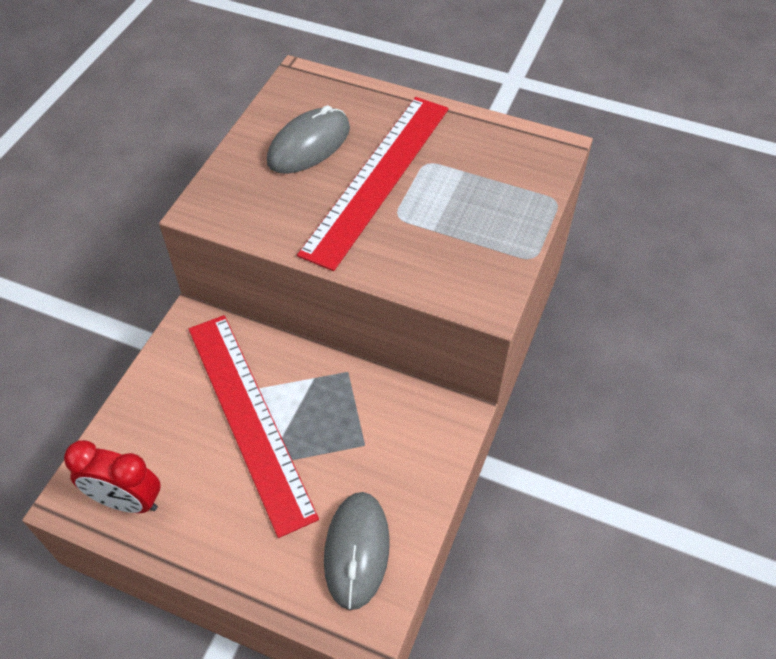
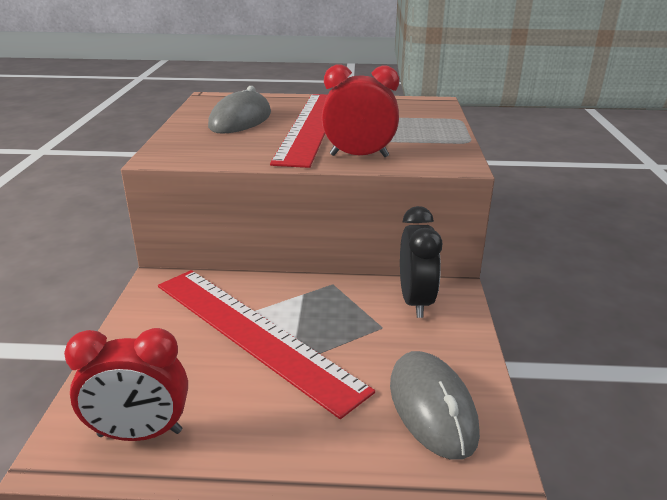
camera: 20 degrees left, 25 degrees down
(395, 259) = (359, 156): none -> red clock
(412, 421) = (415, 301): none -> black clock

